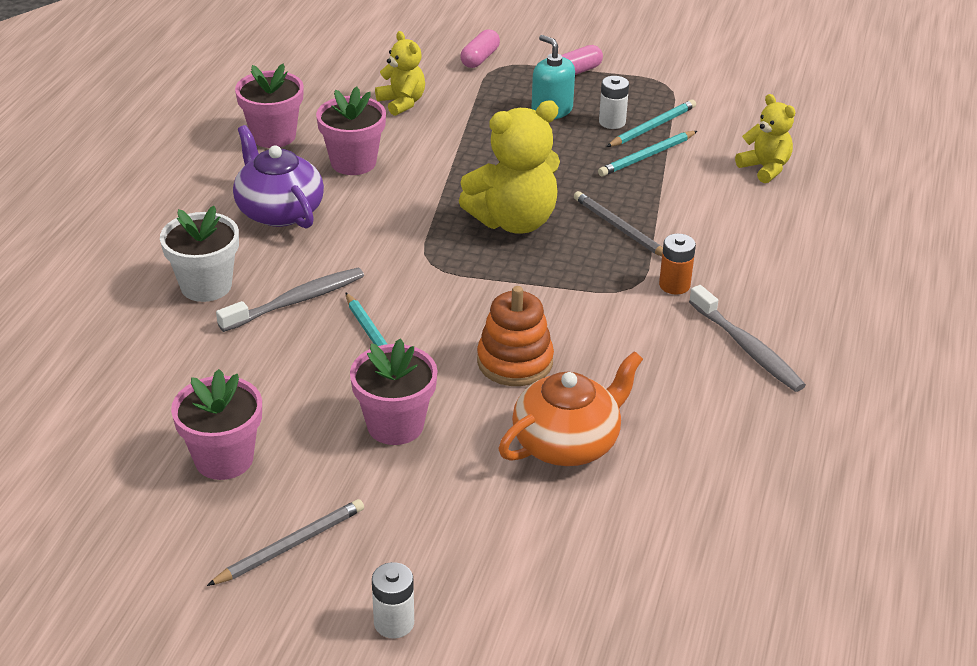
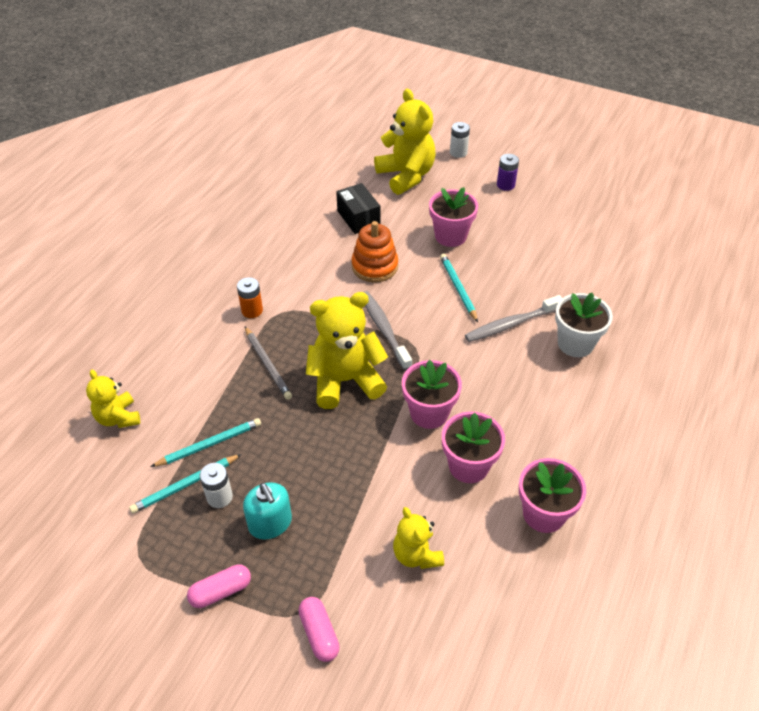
camera: 170 degrees left, 10 degrees up
(224, 459) = (544, 227): pink flower pot -> pink flower pot (429, 413)
(279, 211) = (530, 412): purple teapot -> none
(290, 546) = (505, 185): grey pencil -> purple battery
(480, 58) = (319, 633): pink capsule -> pink capsule turned 60 degrees counterclockwise
(499, 545) = (406, 176): none -> yellow teddy bear
(567, 442) = (358, 218): orange teapot -> black box
(747, 347) = (230, 261): grey toothbrush -> grey toothbrush (384, 330)

